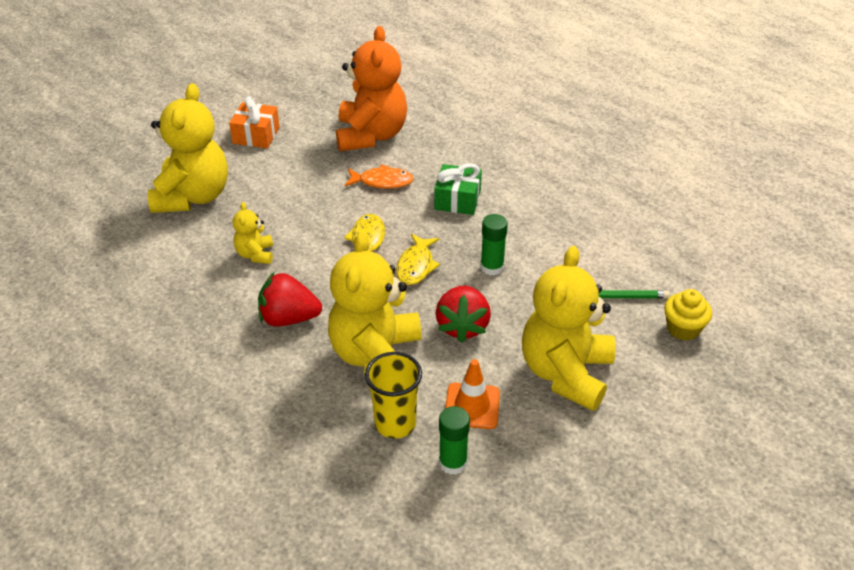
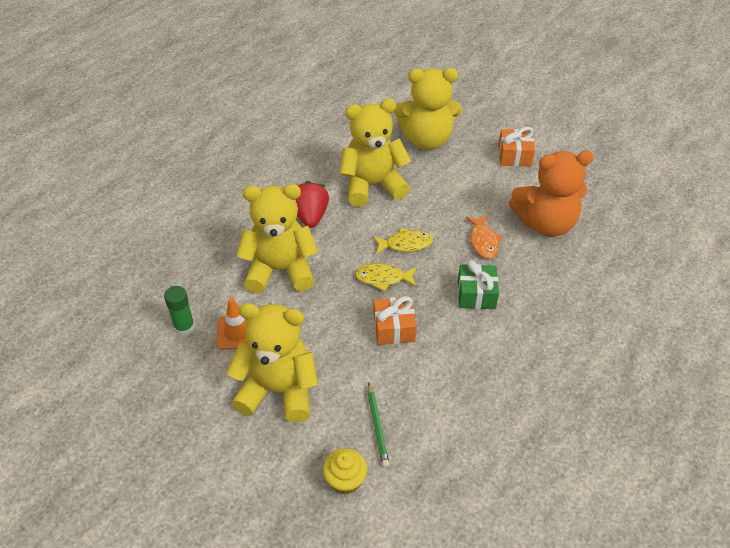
camera: 80 degrees right, 5 degrees up
(255, 254) = (372, 185): yellow teddy bear -> yellow teddy bear, size x2.15
(395, 423) = (217, 290): yellow cup -> none
(462, 326) = (320, 316): red strawberry -> none
(492, 267) = (394, 328): green glue stick -> orange gift

